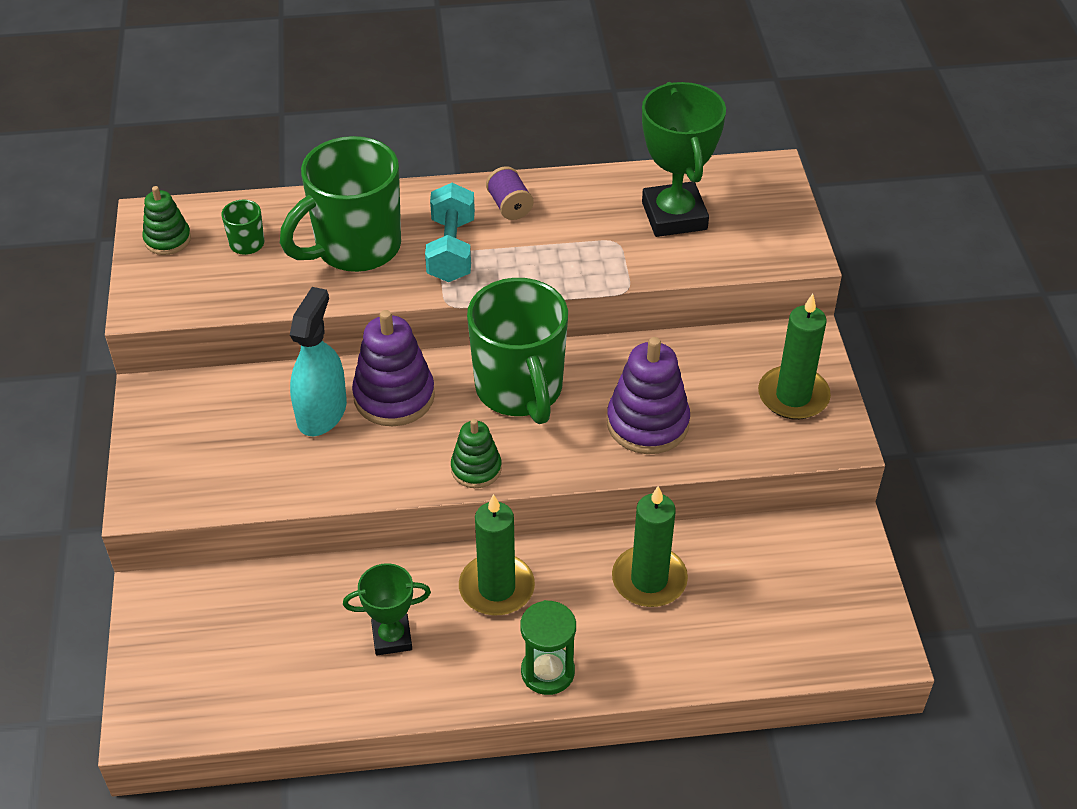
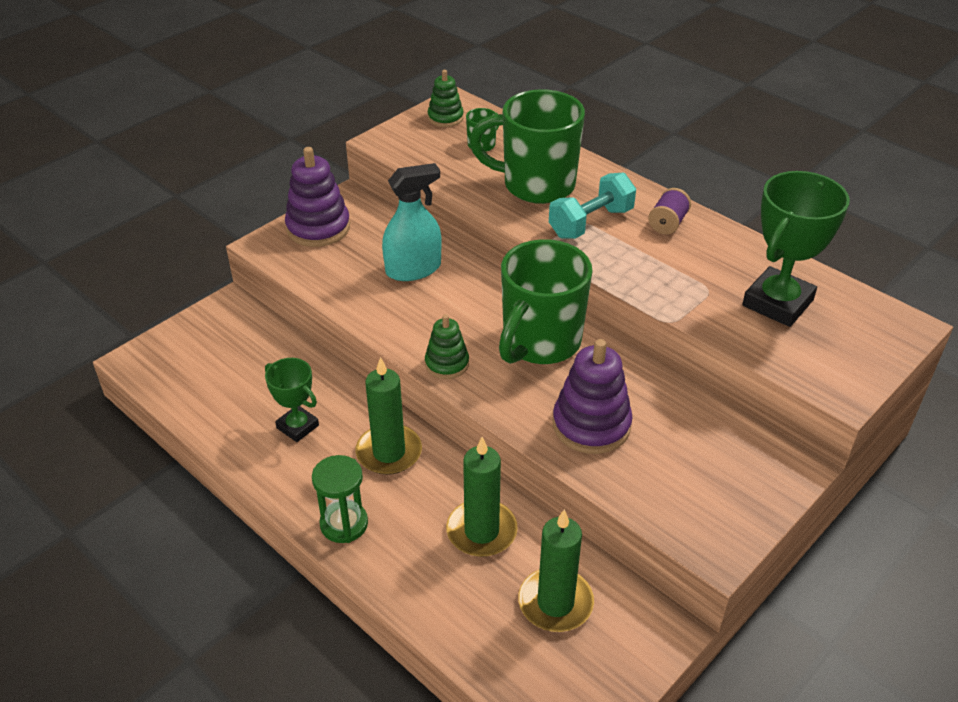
camera: 50 degrees right, 5 degrees down
(394, 396) = (463, 290): purple stacking toy -> purple stacking toy (318, 228)
(793, 396) = (724, 493): green candle -> green candle (555, 603)

